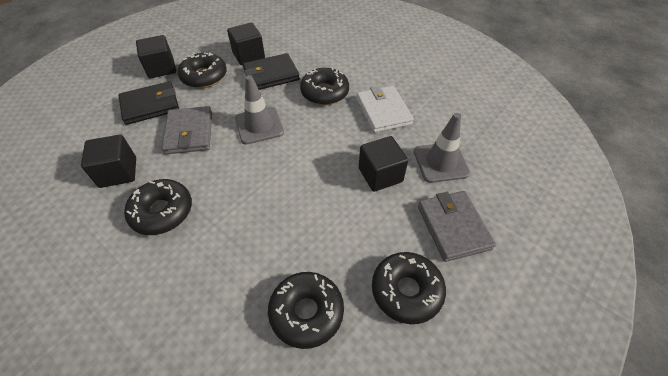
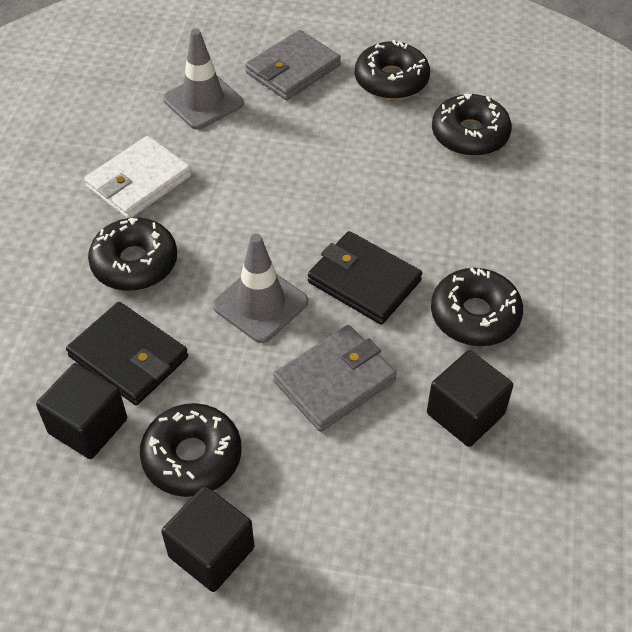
camera: 120 degrees left, 0 degrees up
(150, 105) = (317, 485): black wallet -> black wallet (364, 281)
(380, 175) = (261, 144): black cube -> none

